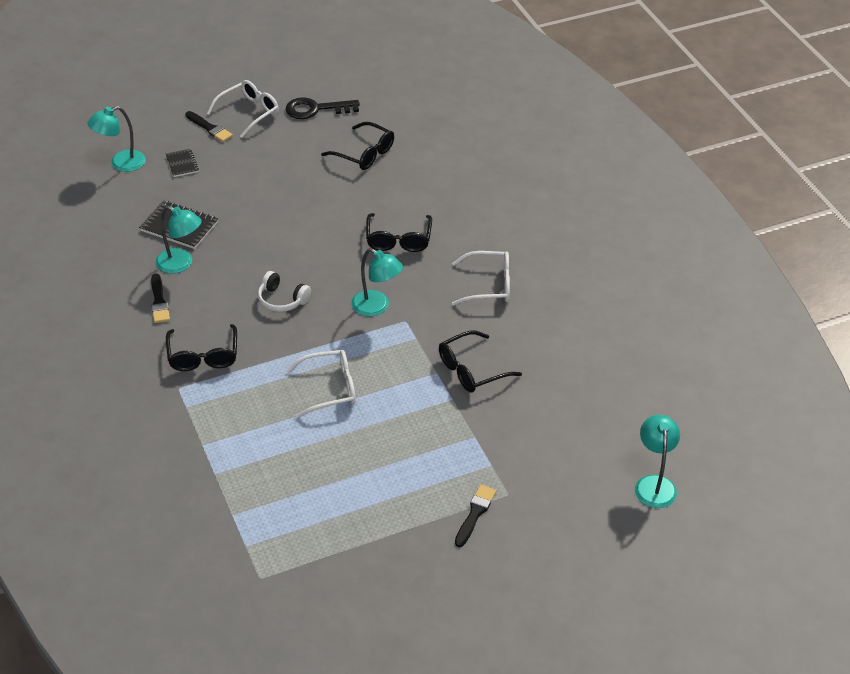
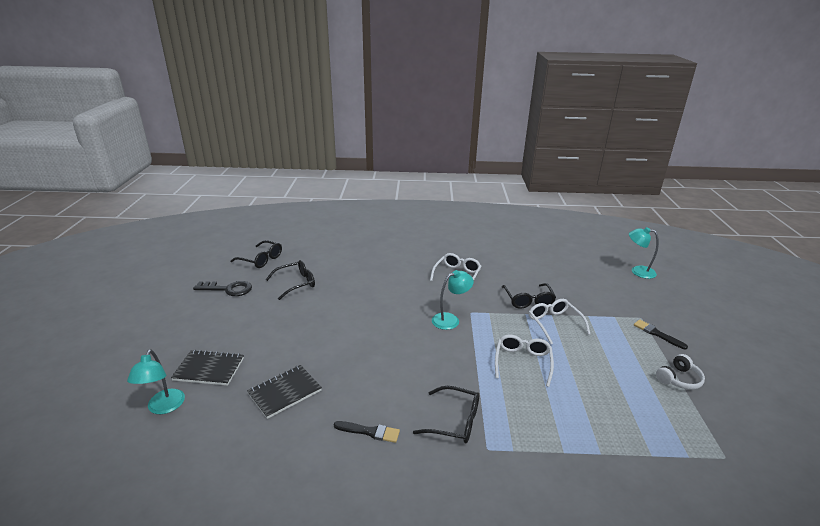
camera: 65 degrees left, 15 degrees down
(181, 264) = (332, 404): turquoise lamp -> none
(182, 164) = (209, 369): black notebook -> black notebook, size x1.71
(209, 128) = (184, 342): black brush -> none
(249, 113) = (192, 318): white glasses -> white glasses (554, 323)
(282, 300) = (415, 359): white headphones -> white headphones (679, 379)
(316, 109) = (228, 289): black key -> black key turned 105 degrees counterclockwise
(398, 240) = (391, 294): black glasses -> black glasses (261, 259)

